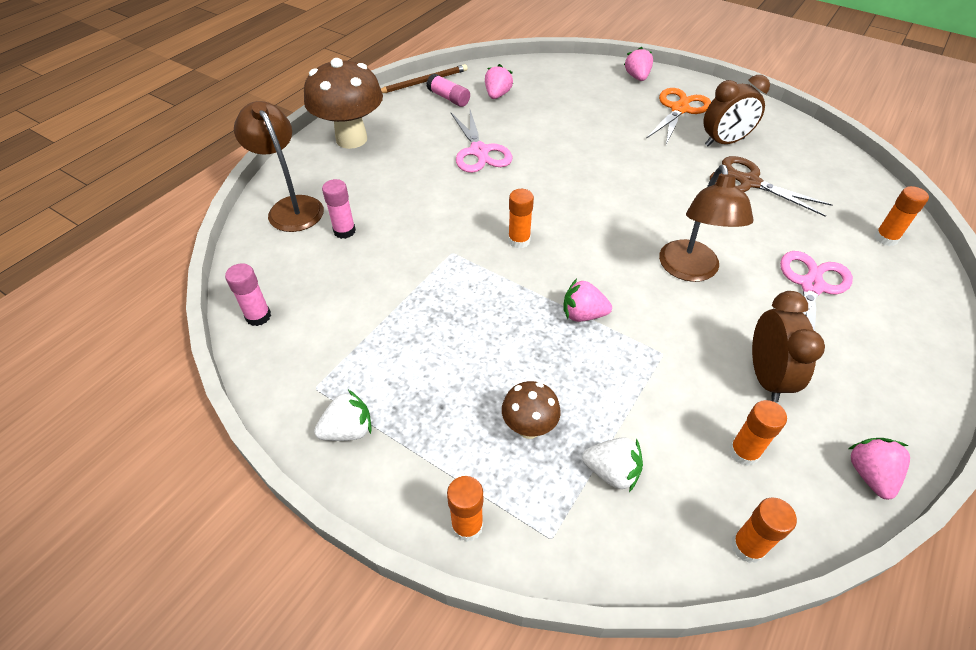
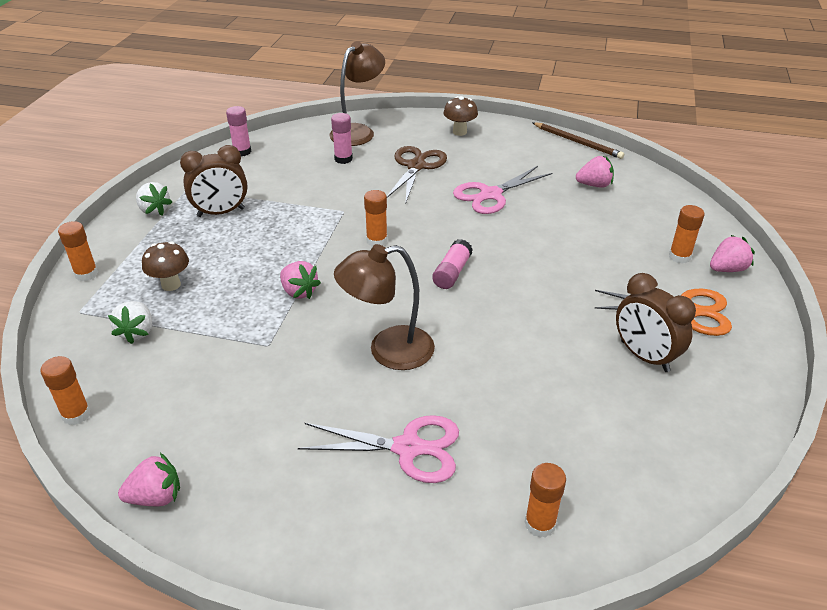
camera: 70 degrees right, 10 degrees down
(351, 139) = (459, 132): brown mushroom -> brown mushroom, size x0.51
(448, 98) = (563, 161): pink glue stick -> pink glue stick (452, 273)
(583, 314) = (299, 292): pink strawberry -> pink strawberry turned 150 degrees clockwise
(743, 452) = (168, 406): orange glue stick -> orange glue stick (679, 257)
(748, 182) = (573, 384): brown scissors -> brown scissors (416, 166)
(766, 377) = (259, 416): brown clock -> brown clock (221, 212)

